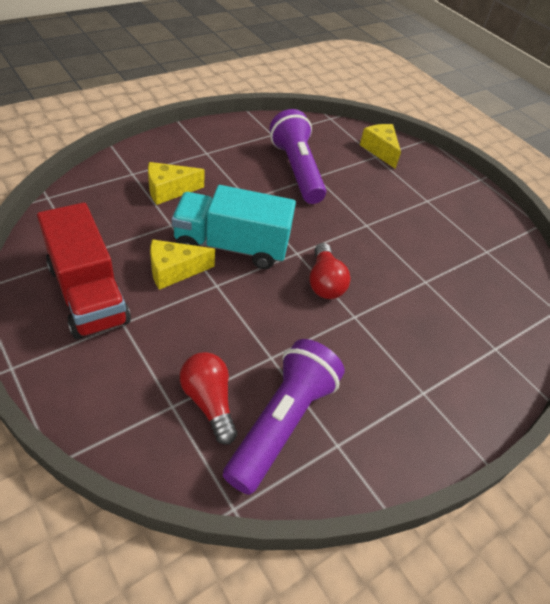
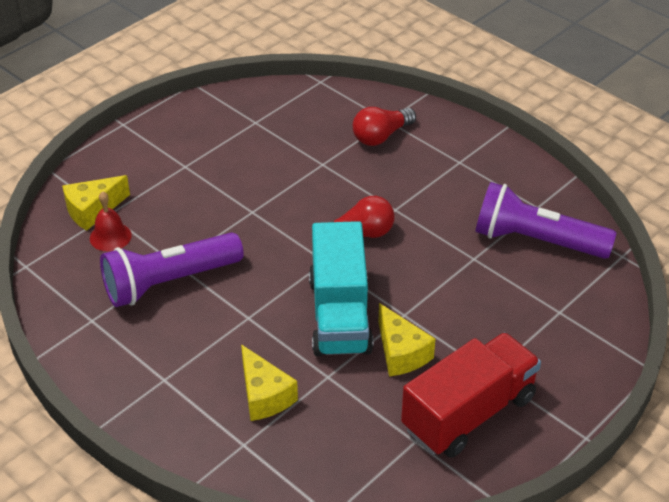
camera: 95 degrees left, 5 degrees down
(209, 401) = (542, 289): red light bulb -> red light bulb (381, 136)
(351, 153) = (110, 236): none -> red bell

